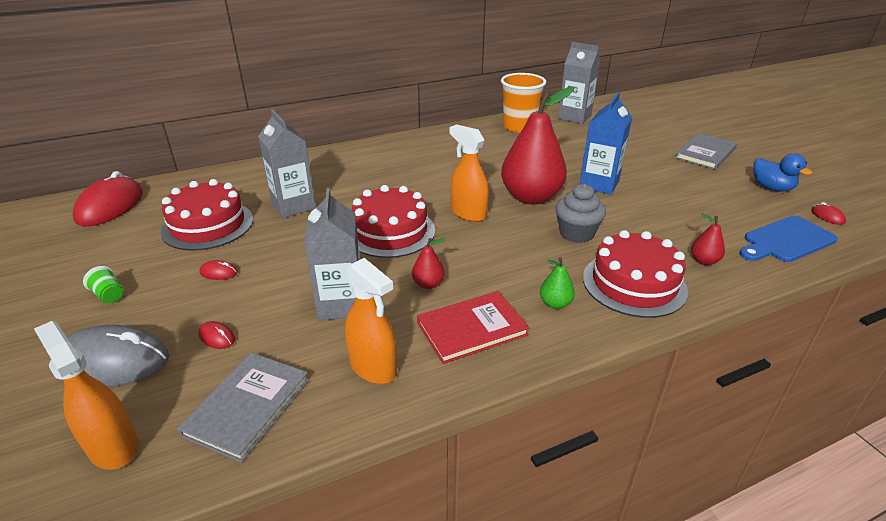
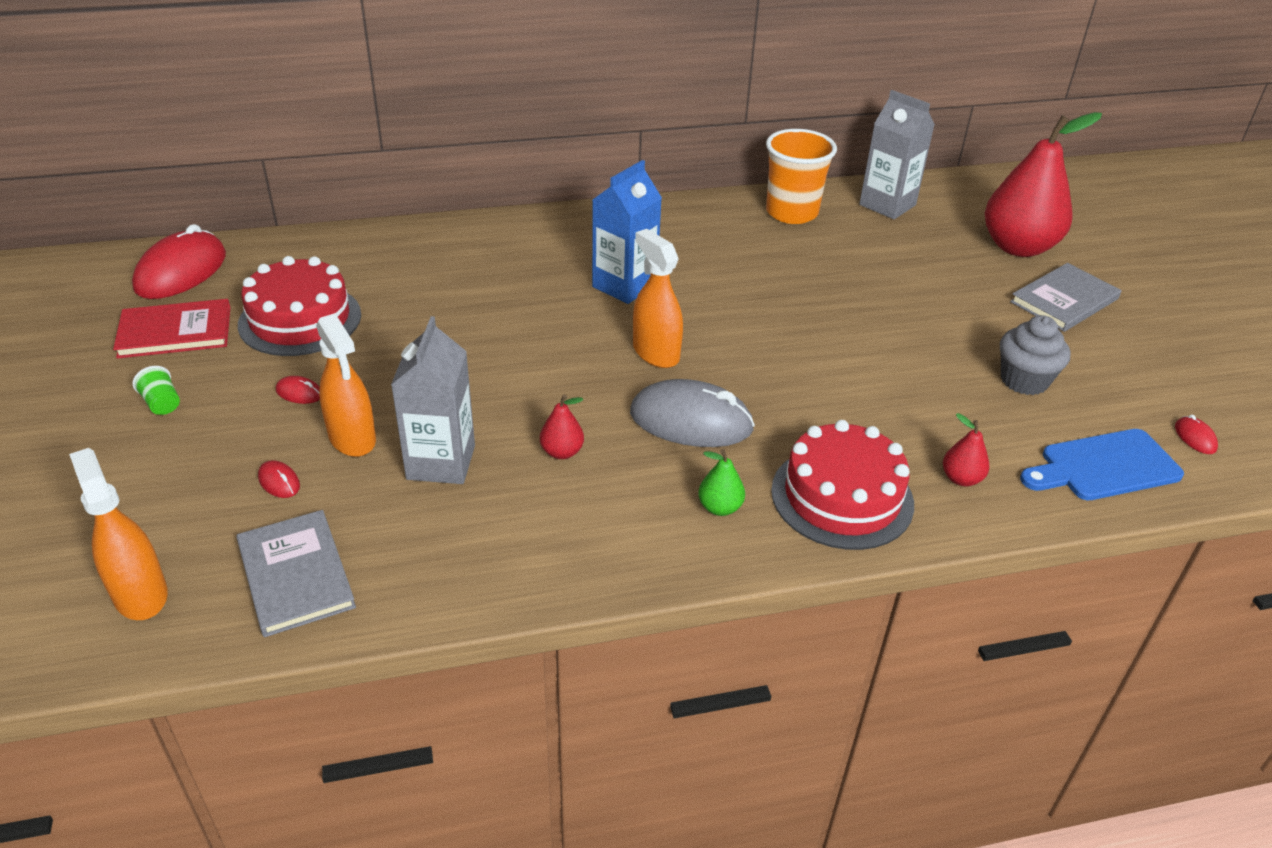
camera: 10 degrees right, 5 degrees up
(112, 362) = (153, 493): grey mouse -> grey mouse (691, 421)
(247, 406) = (295, 575): grey book -> grey book turned 60 degrees counterclockwise
(293, 206) = (419, 305): grey carton -> none
(373, 367) = (455, 553): orange spray bottle -> orange spray bottle (352, 438)
(390, 232) = (538, 366): red cake -> none
(472, 329) = (596, 524): red book -> red book (175, 332)
(531, 197) = (756, 339): red pear -> red pear (1018, 247)
(576, 233) = (797, 408): grey cupcake -> grey cupcake (1024, 380)
(599, 184) = (868, 332): blue carton -> blue carton (624, 286)
(771, 188) = (1136, 376): blue duck -> none

